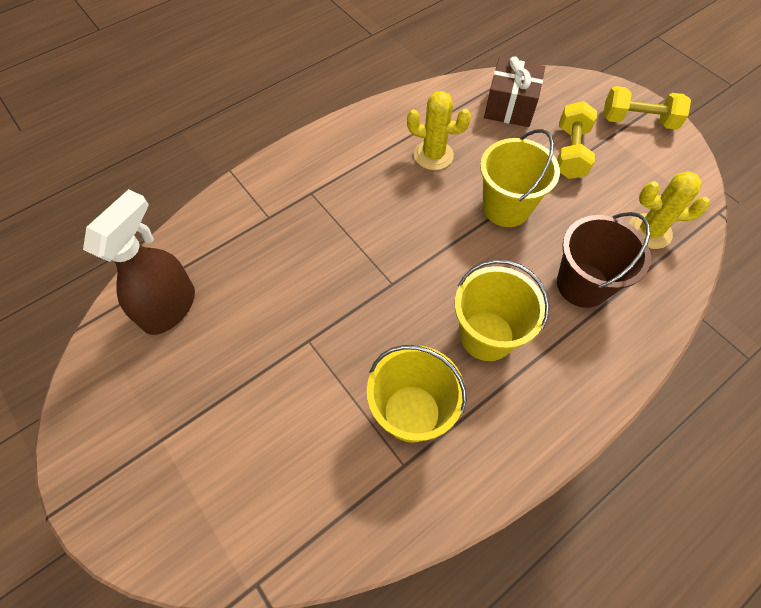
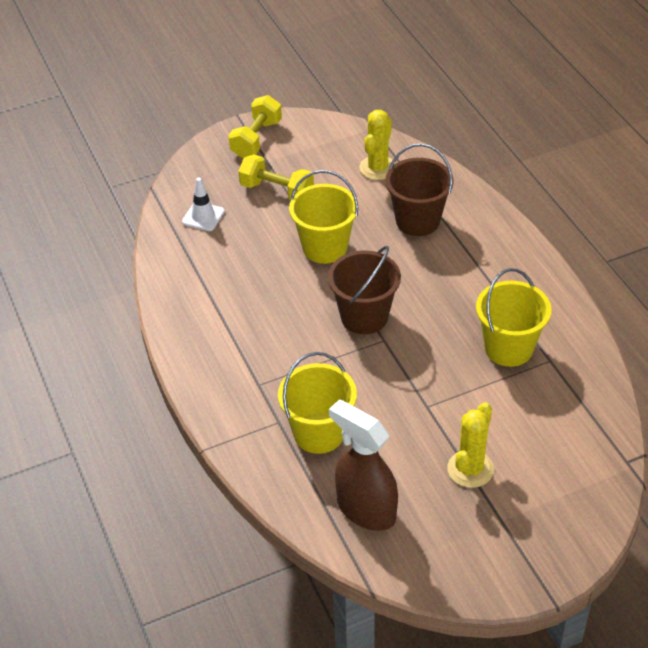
camera: 75 degrees left, 15 degrees down
(419, 260) = (364, 317): none -> brown bucket
(433, 155) = (244, 284): yellow cactus -> yellow cactus (470, 469)
(487, 336) = (450, 289): yellow bucket -> yellow bucket (319, 433)
(510, 107) = (203, 217): brown gift -> white traffic cone

